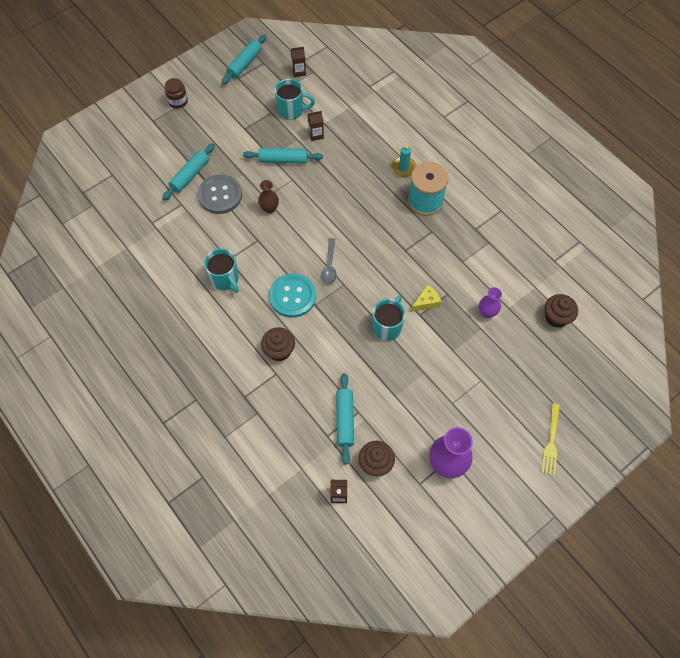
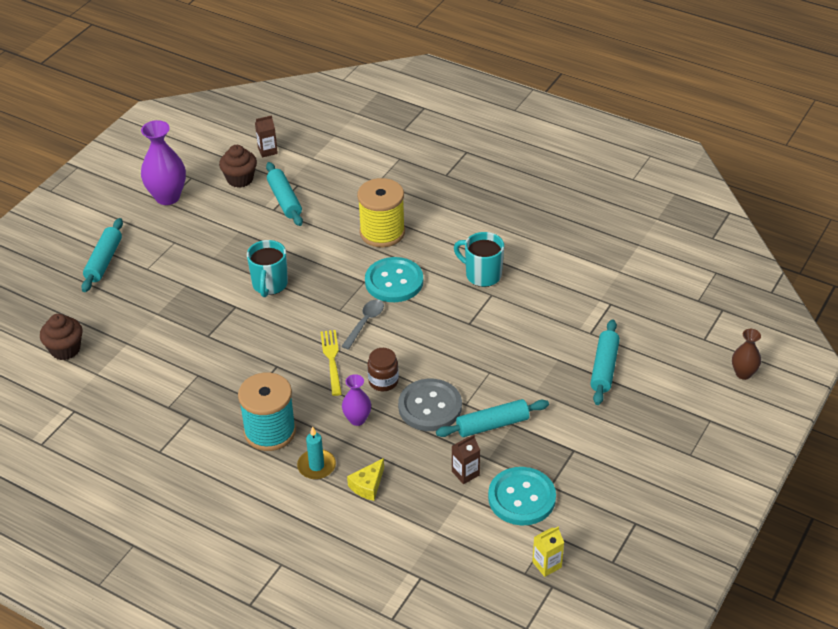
camera: 160 degrees right, 20 degrees down
(178, 101) = (696, 458): brown jar -> brown jar (383, 381)
(220, 195) = (548, 357): grey button -> grey button (430, 407)
(245, 64) = (640, 550): turquoise rolling pin -> turquoise rolling pin (104, 261)
(269, 208) = (475, 361): brown vase -> brown vase (743, 373)
(279, 350) = (382, 232): brown cupcake -> yellow spool
(291, 110) = (521, 498): turquoise mug -> turquoise button
(299, 72) = (547, 565): brown carton -> yellow carton
(329, 266) = (365, 322): grey spoon -> grey spoon turned 45 degrees clockwise
(426, 302) = (231, 320): yellow cheese -> yellow cheese (368, 485)
(487, 313) = (153, 330): purple vase -> purple vase (357, 419)
(551, 441) = (59, 240): yellow fork -> yellow fork (332, 360)

